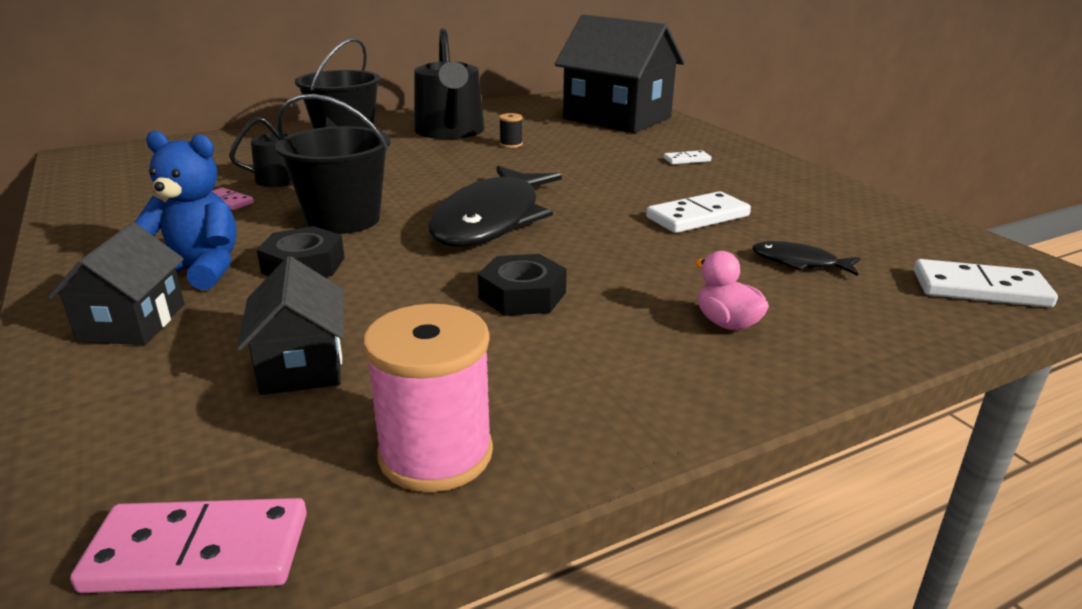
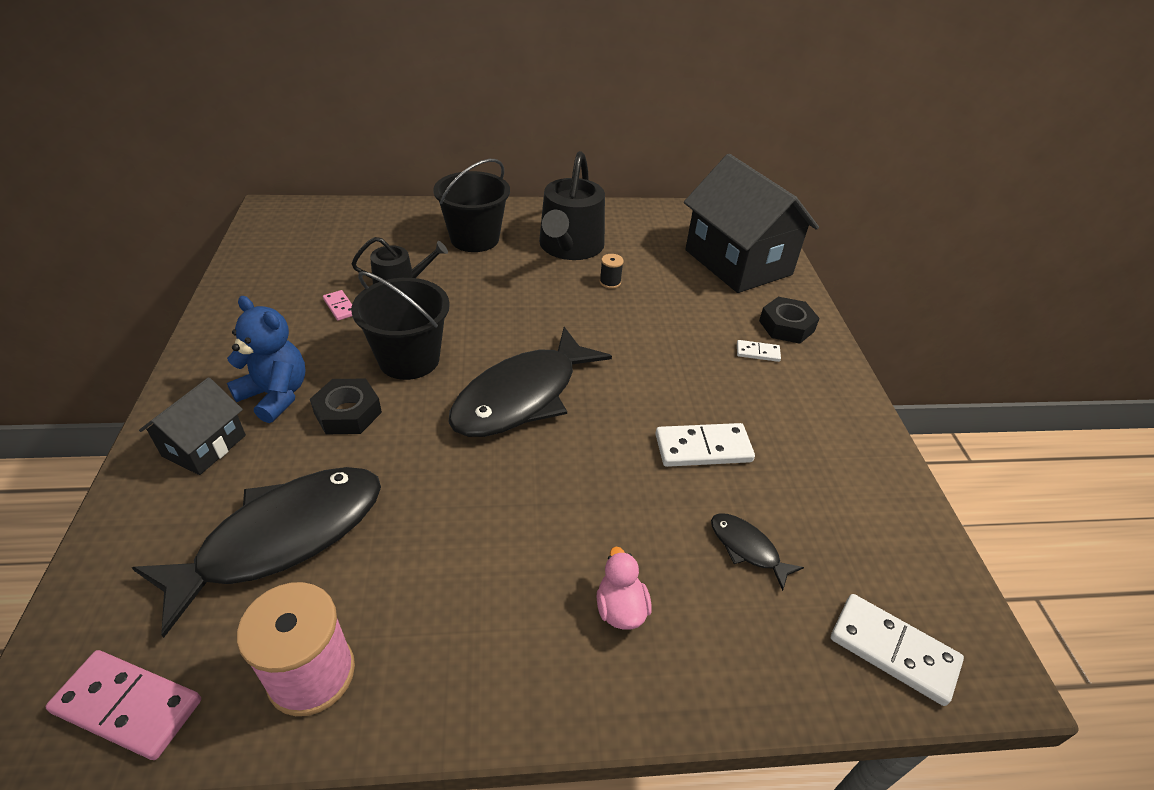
camera: 20 degrees right, 15 degrees up
(302, 365) = (282, 538): black house -> black fish
(522, 295) = (482, 510): black nut -> black nut (786, 326)

